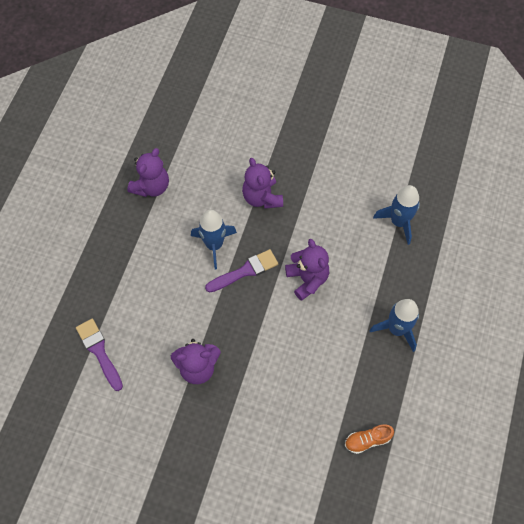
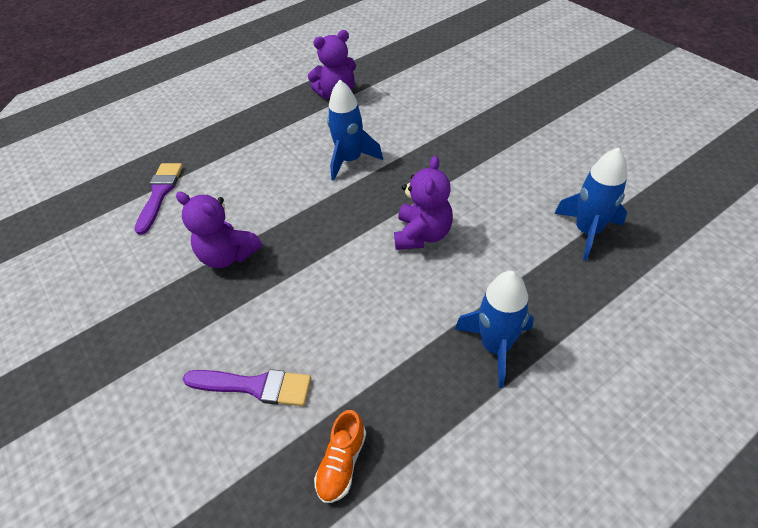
camera: 40 degrees right, 15 degrees down
(245, 271) = (360, 195): purple brush -> purple brush (254, 386)
(262, 197) = (436, 143): purple teddy bear -> none
(367, 440) = (342, 462): orange shoe -> orange shoe turned 90 degrees counterclockwise

